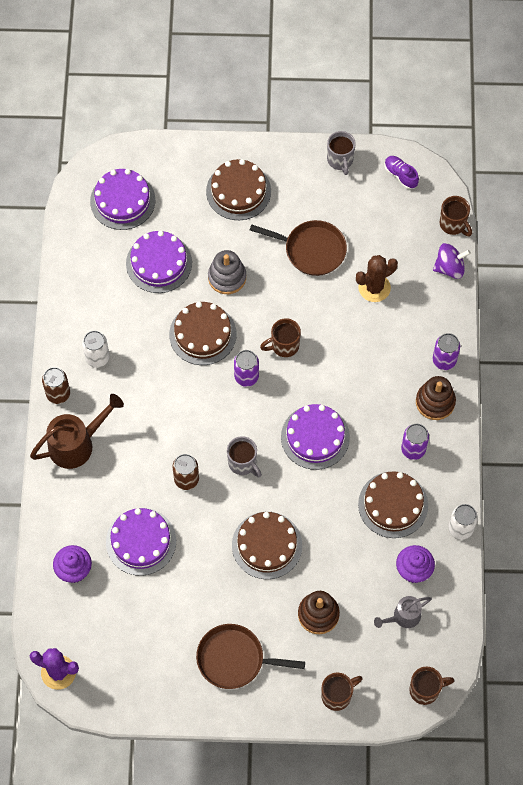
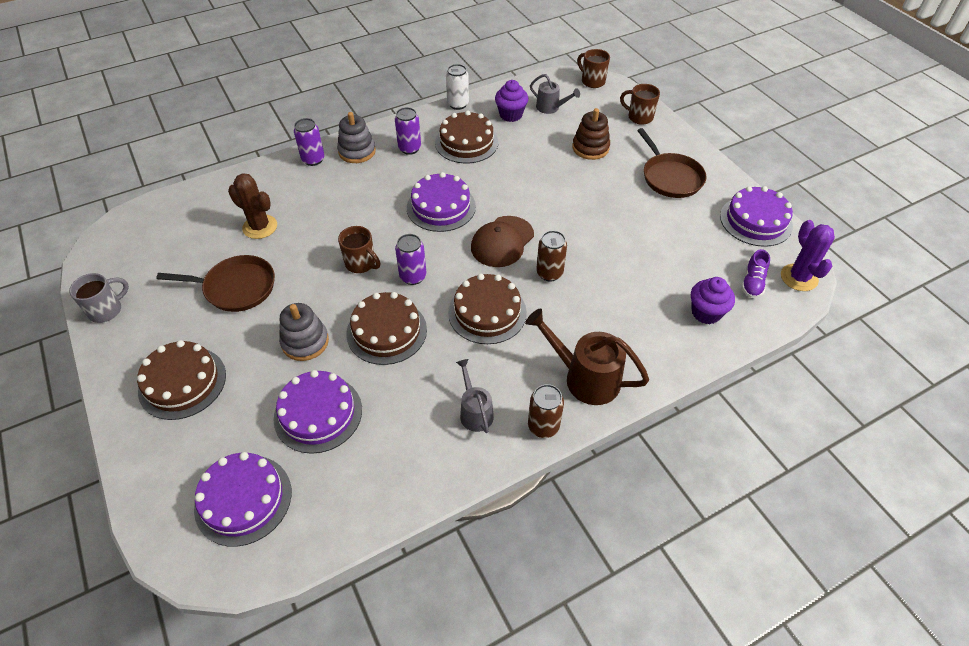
camera: 120 degrees left, 15 degrees down
(97, 358) = (474, 411): white can -> grey watering can
(141, 541) = (634, 278): purple cake -> purple cake (755, 221)
(243, 463) = (502, 242): grey mug -> brown cap
(267, 545) = (562, 197): brown cake -> brown cake (487, 312)
(312, 250) = (236, 287): brown pan -> brown pan turned 105 degrees clockwise
(400, 175) = (112, 257): purple shoe -> purple shoe (752, 283)
(435, 402) = (357, 151): brown stacking toy -> grey stacking toy
(449, 268) = (213, 187): purple spinning top -> none
(453, 224) = (161, 201): brown mug -> none

